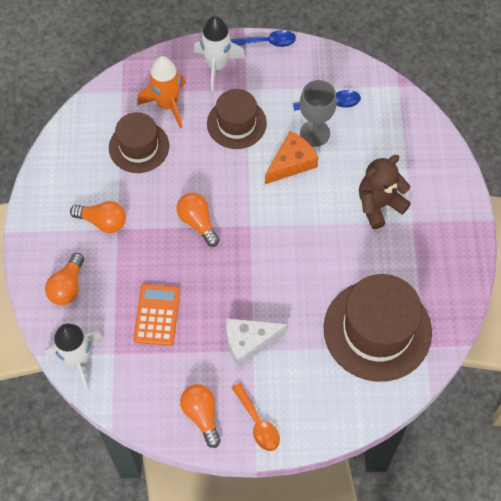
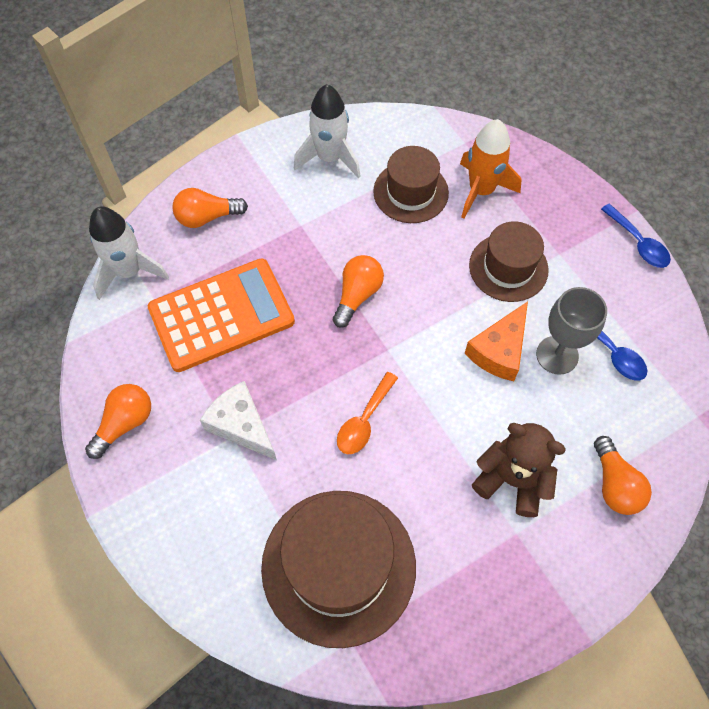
camera: 60 degrees right, 0 degrees up
(103, 221) = (300, 208): orange light bulb -> orange light bulb (614, 484)
(157, 315) = (221, 315): orange calculator -> orange calculator, size x1.65
(217, 66) = (566, 210): white rocket -> white rocket (330, 158)
(257, 423) = (144, 488): orange spoon -> orange spoon (364, 420)
(291, 163) = (499, 350): orange cheese -> orange cheese turned 105 degrees clockwise

